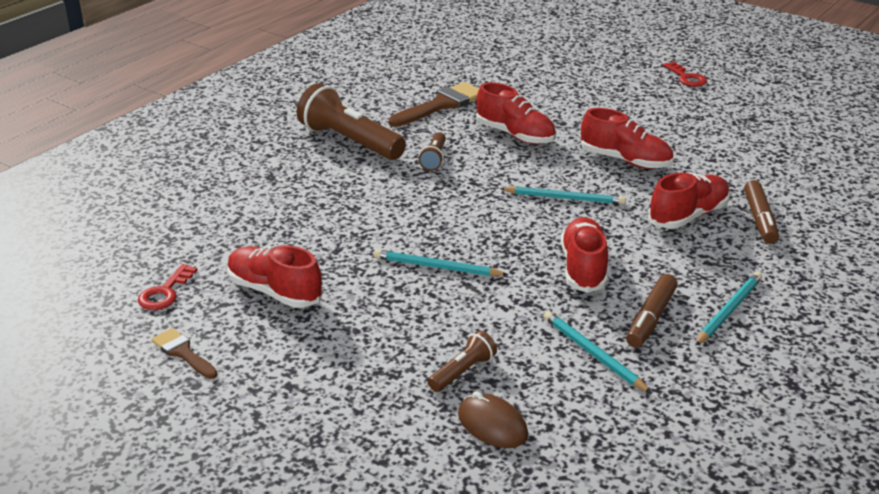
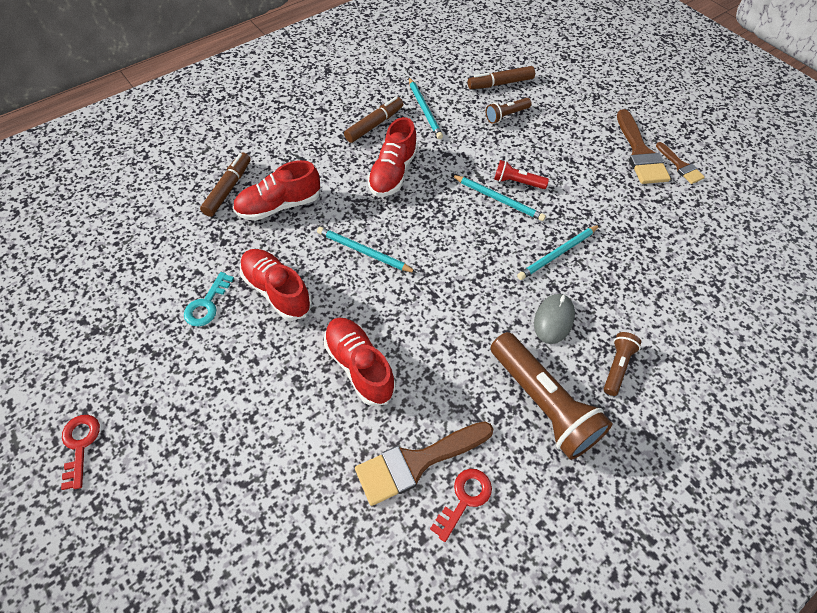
camera: 165 degrees left, 25 degrees up
(165, 293) = (704, 221): red key -> red key (464, 498)
(243, 358) = (640, 153): none -> brown brush
(274, 292) = (622, 203): red shoe -> none
(348, 186) = (553, 320): none -> grey mouse
(418, 289) = (517, 182): none -> red flashlight
(434, 159) = (459, 344): brown flashlight -> brown flashlight (617, 367)
(492, 425) = (500, 83): brown mouse -> brown marker
(678, 144) = (207, 304): none -> turquoise key
(728, 311) = (322, 119): turquoise pencil -> turquoise pencil (558, 254)

